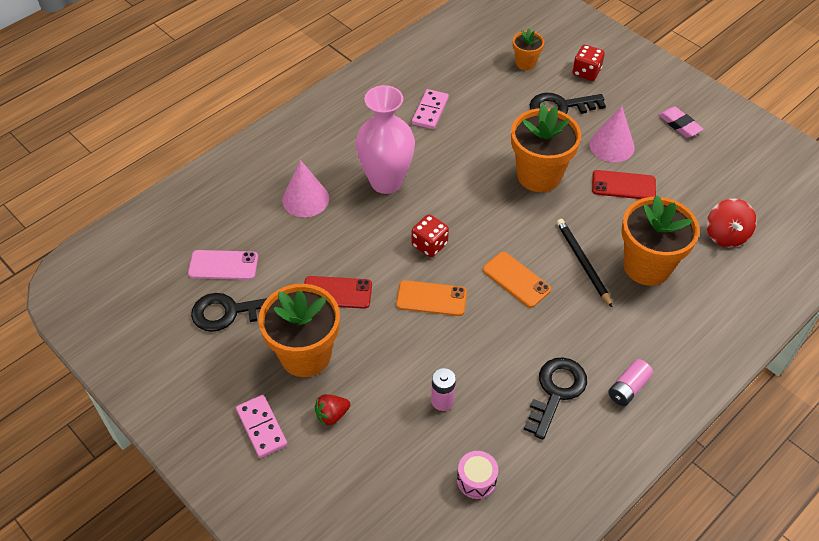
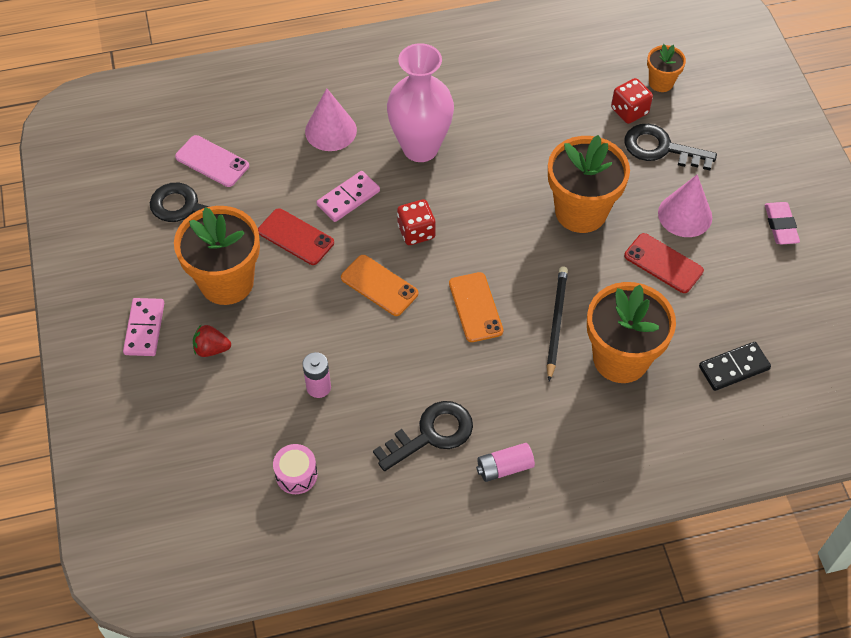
camera: 30 degrees right, 5 degrees up
(430, 111) = (519, 92): pink domino -> pink domino (348, 198)
(586, 72) = (721, 121): red dice -> red dice (629, 111)
(726, 235) = (733, 367): red spinning top -> black domino

